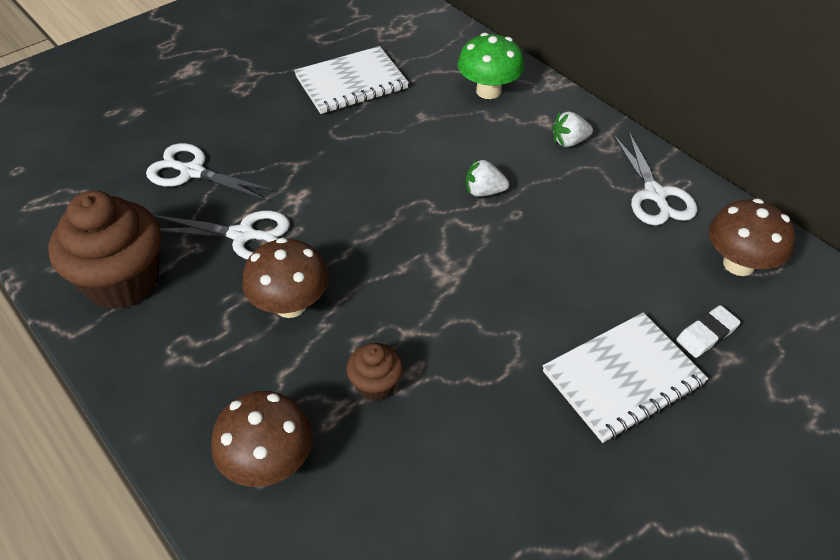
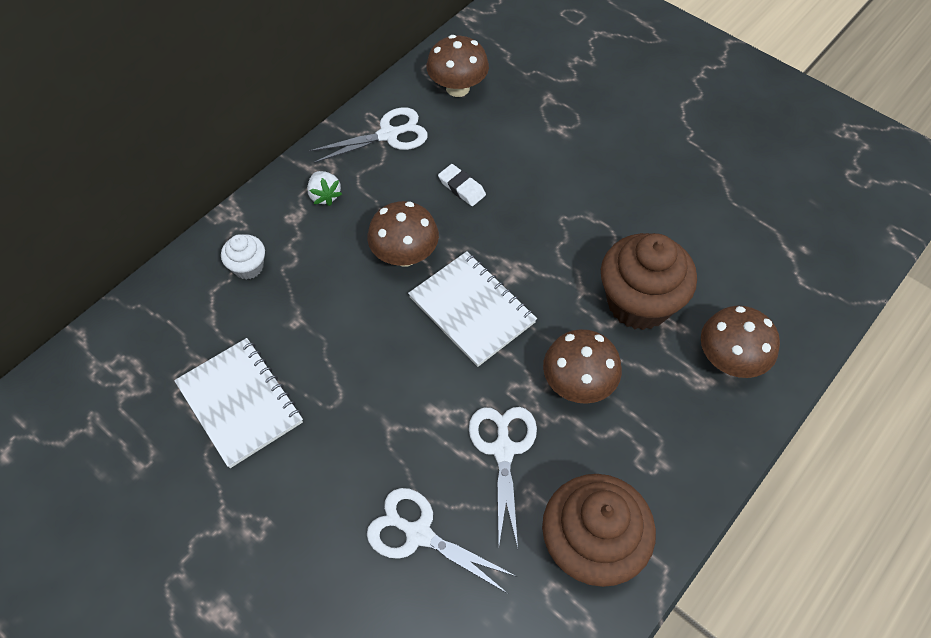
camera: 100 degrees left, 10 degrees up
(192, 172) = (419, 534): white scissors -> white scissors turned 105 degrees clockwise
(376, 385) = (639, 303): brown cupcake -> brown cupcake, size x2.07
(484, 192) = (405, 255): white strawberry -> brown mushroom
(488, 91) = (248, 267): green mushroom -> white cupcake
(622, 378) = (584, 154): white notebook -> white notebook (472, 310)
(706, 334) = (531, 108): white eraser -> white eraser (462, 187)

